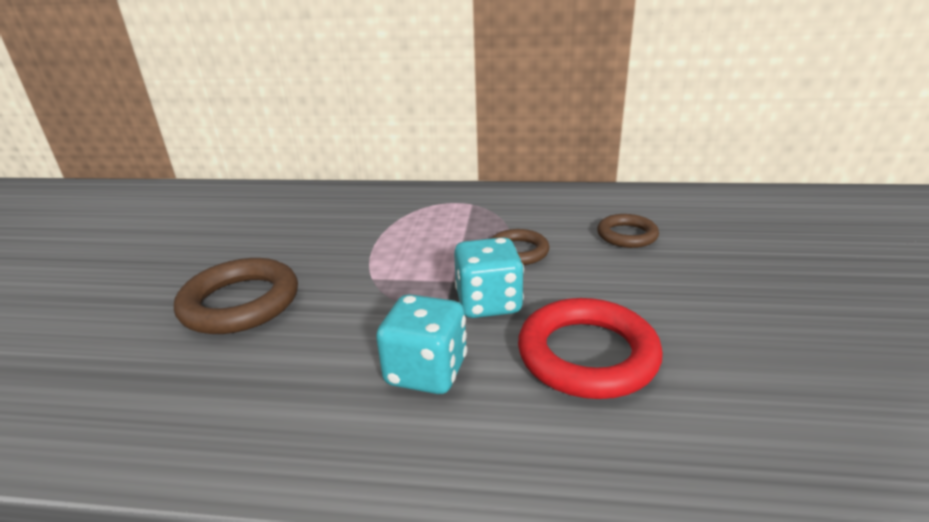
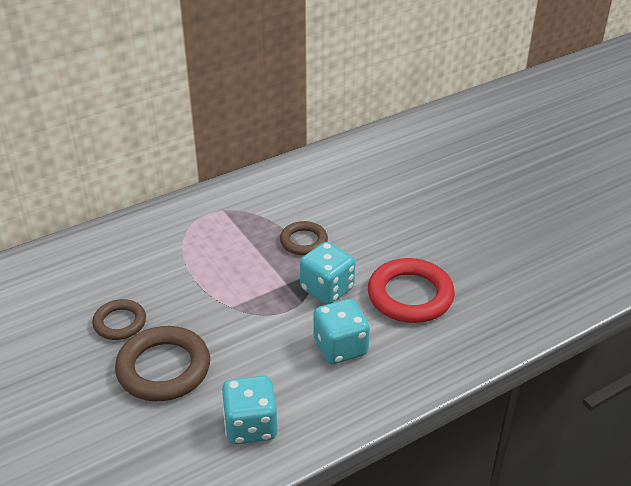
camera: 40 degrees left, 10 degrees up
(218, 404) = (250, 426): none -> turquoise dice
(627, 235) = (358, 198): brown ring -> brown ring (120, 323)

